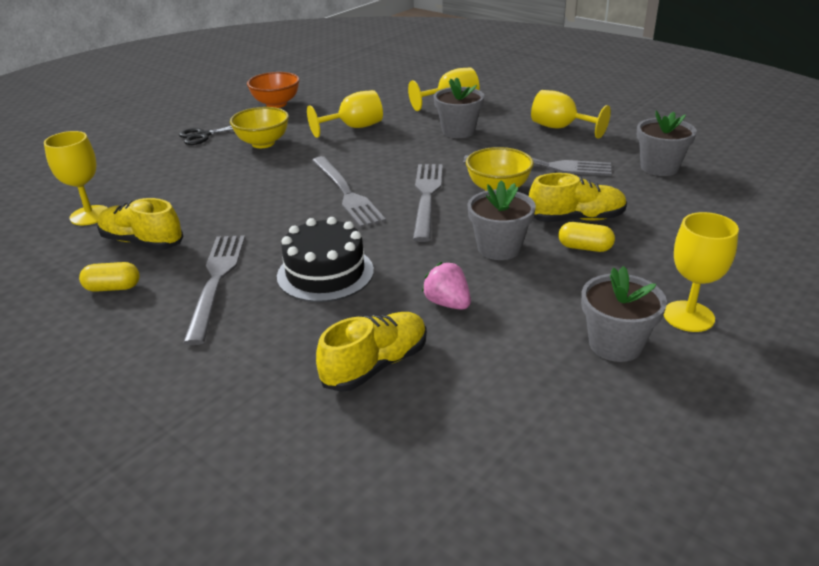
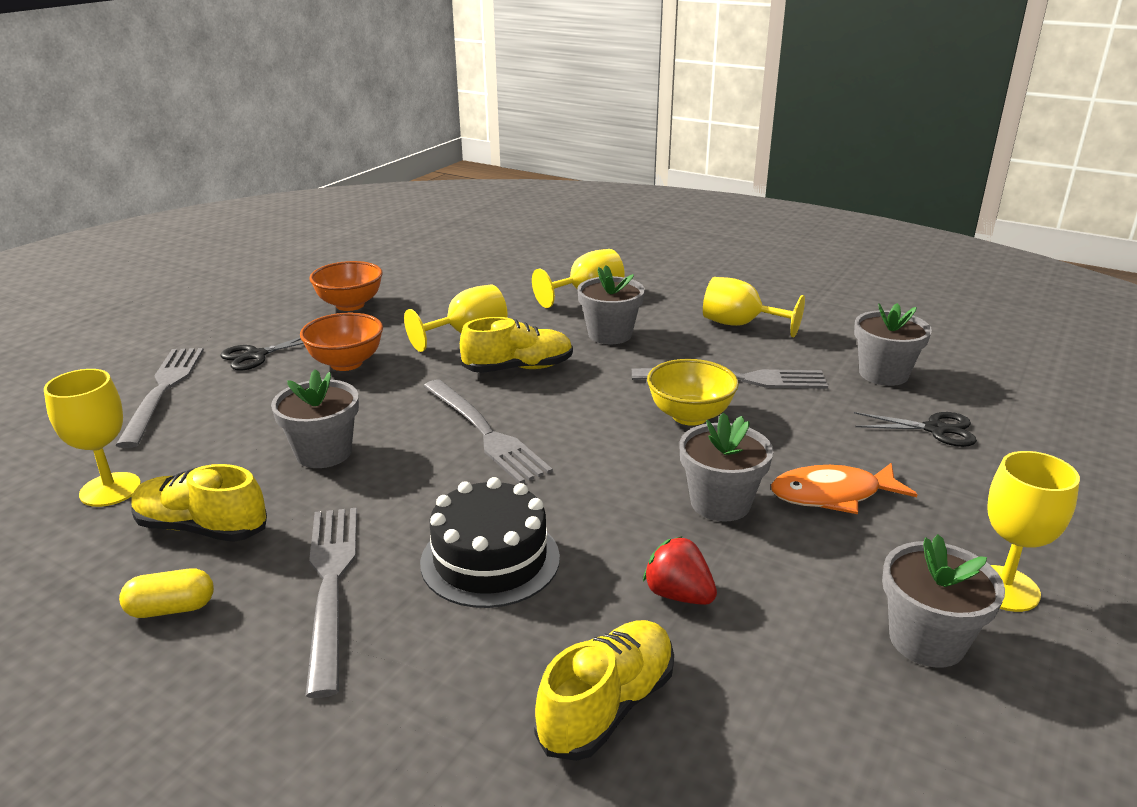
camera: 10 degrees left, 5 degrees down
(232, 200) = (324, 453): none -> grey flower pot
(263, 143) = (346, 363): yellow bowl -> orange bowl
(427, 197) = (598, 433): grey fork -> grey fork (163, 391)
(447, 303) = (678, 595): pink strawberry -> red strawberry
(576, 219) = (806, 453): yellow shoe -> yellow shoe (518, 368)
(585, 248) = (832, 495): yellow capsule -> orange fish
(683, 208) = (935, 429): none -> black scissors

